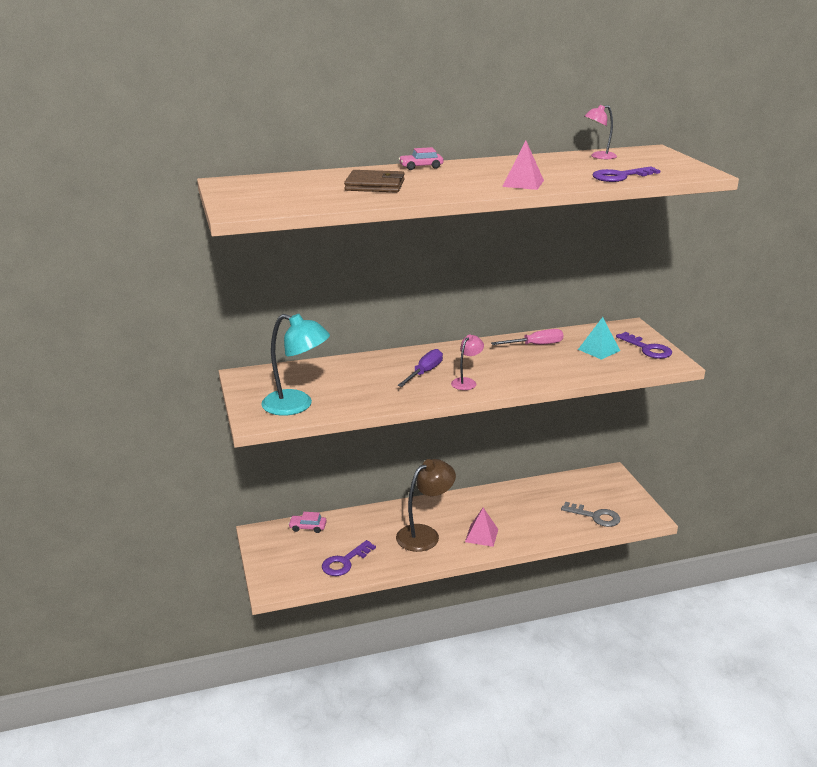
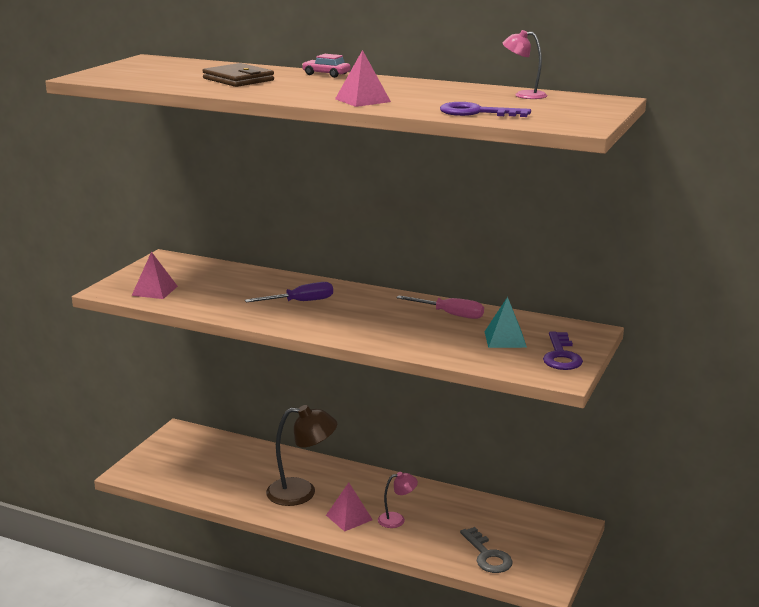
camera: 40 degrees right, 5 degrees down
(297, 405) = (154, 291): turquoise lamp -> pink pyramid
(308, 527) = (220, 443): pink car -> none
(345, 562) = (206, 482): purple key -> none
(466, 382) = (319, 321): pink lamp -> pink lamp (397, 519)

